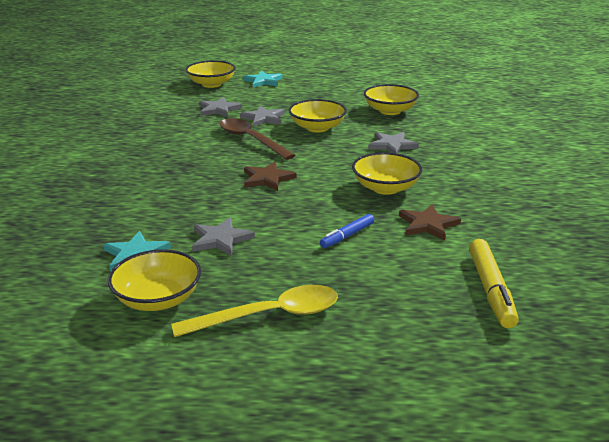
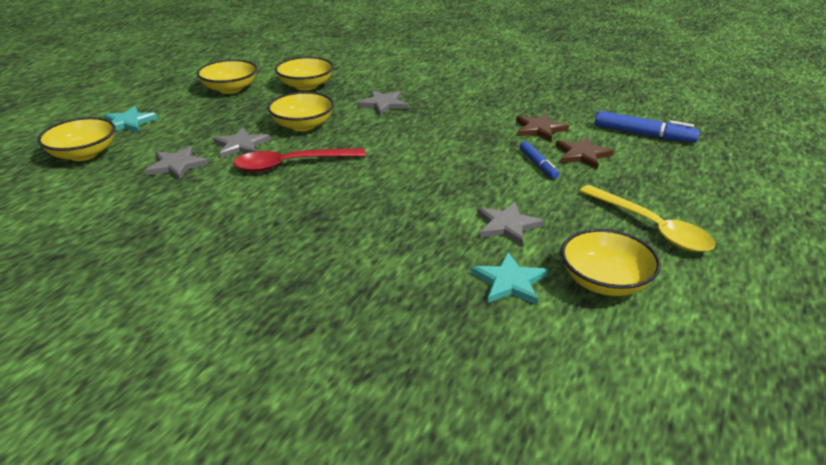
camera: 65 degrees left, 5 degrees up
(251, 140) = (291, 164): brown spoon -> red spoon
(267, 179) = (396, 175): brown star -> brown star (582, 155)
(269, 316) = (651, 227): yellow spoon -> yellow spoon turned 135 degrees clockwise
(385, 188) = (464, 128): yellow bowl -> yellow bowl (230, 89)
(491, 290) = (643, 134): yellow marker -> blue marker

